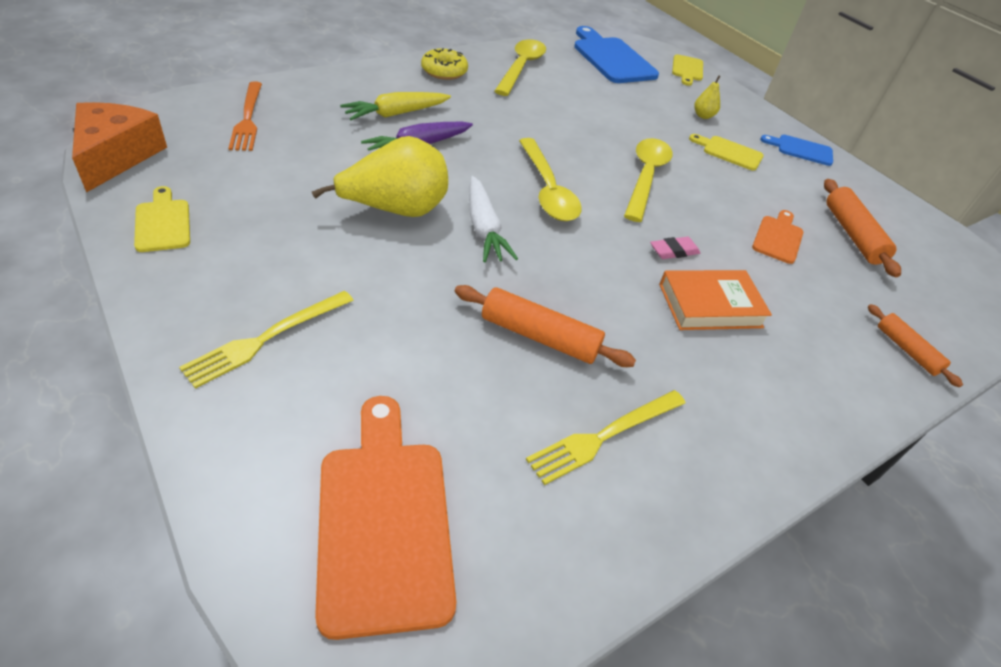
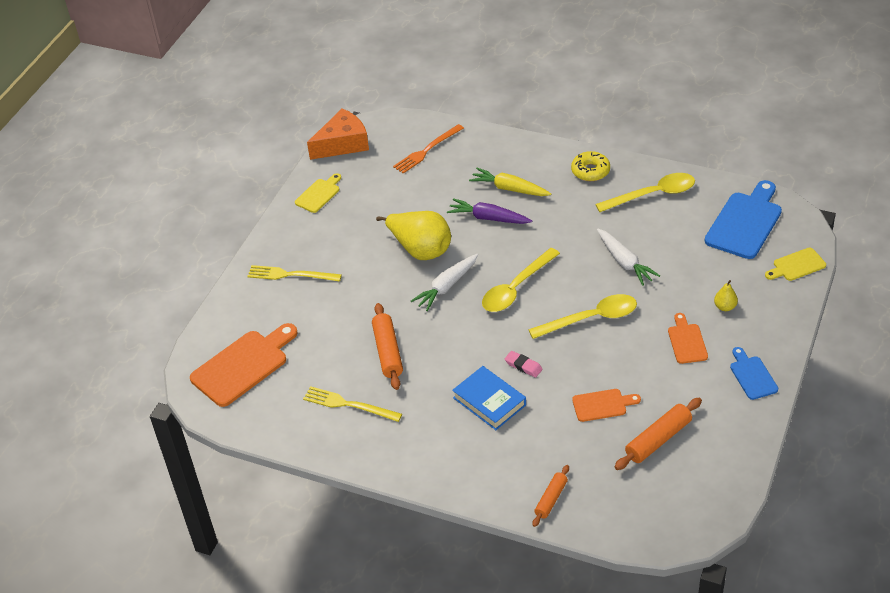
camera: 65 degrees right, 0 degrees up
(589, 122) = (624, 262): none -> white carrot
(710, 305) = (489, 401): orange book -> blue book
(729, 152) = (687, 341): yellow cutting board -> orange cutting board

